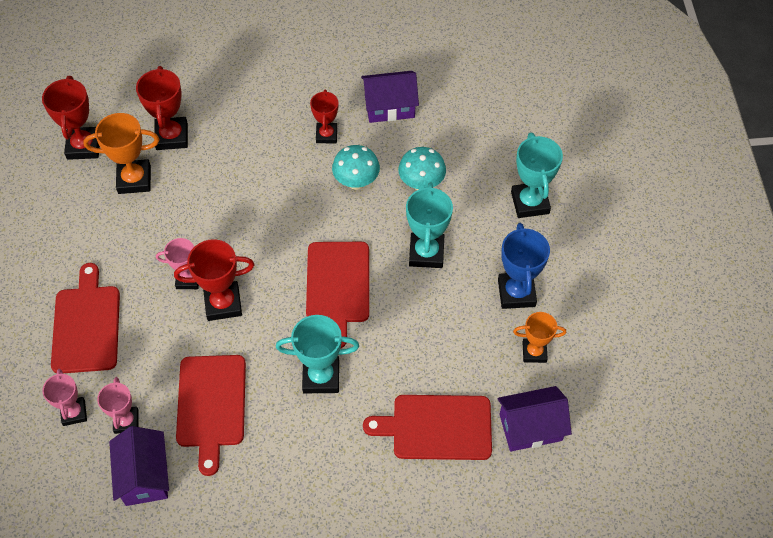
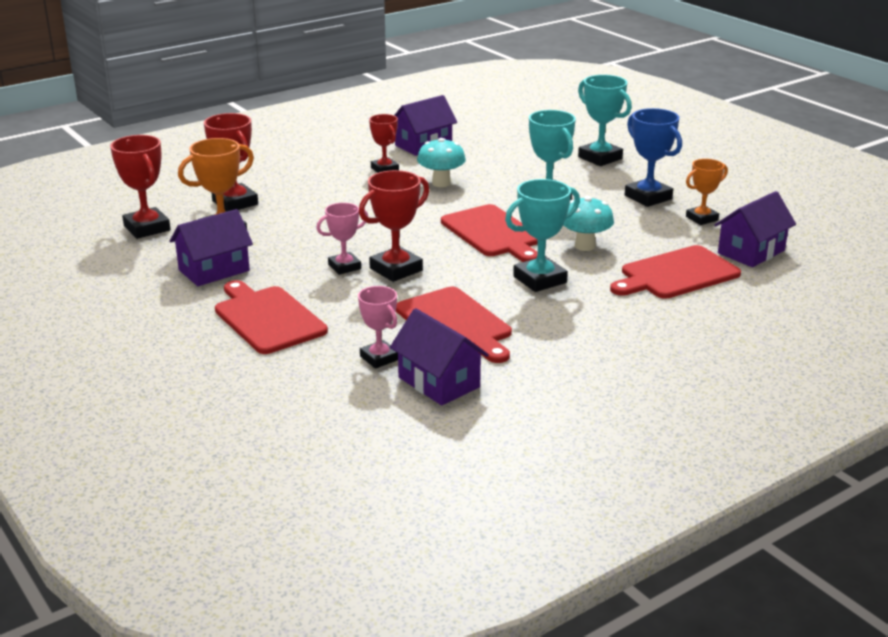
camera: 30 degrees left, 30 degrees down
(74, 413) = (315, 370): pink trophy -> none
(92, 236) = (214, 270): none -> purple house
(421, 184) = (499, 171): turquoise mushroom -> turquoise mushroom (584, 246)

